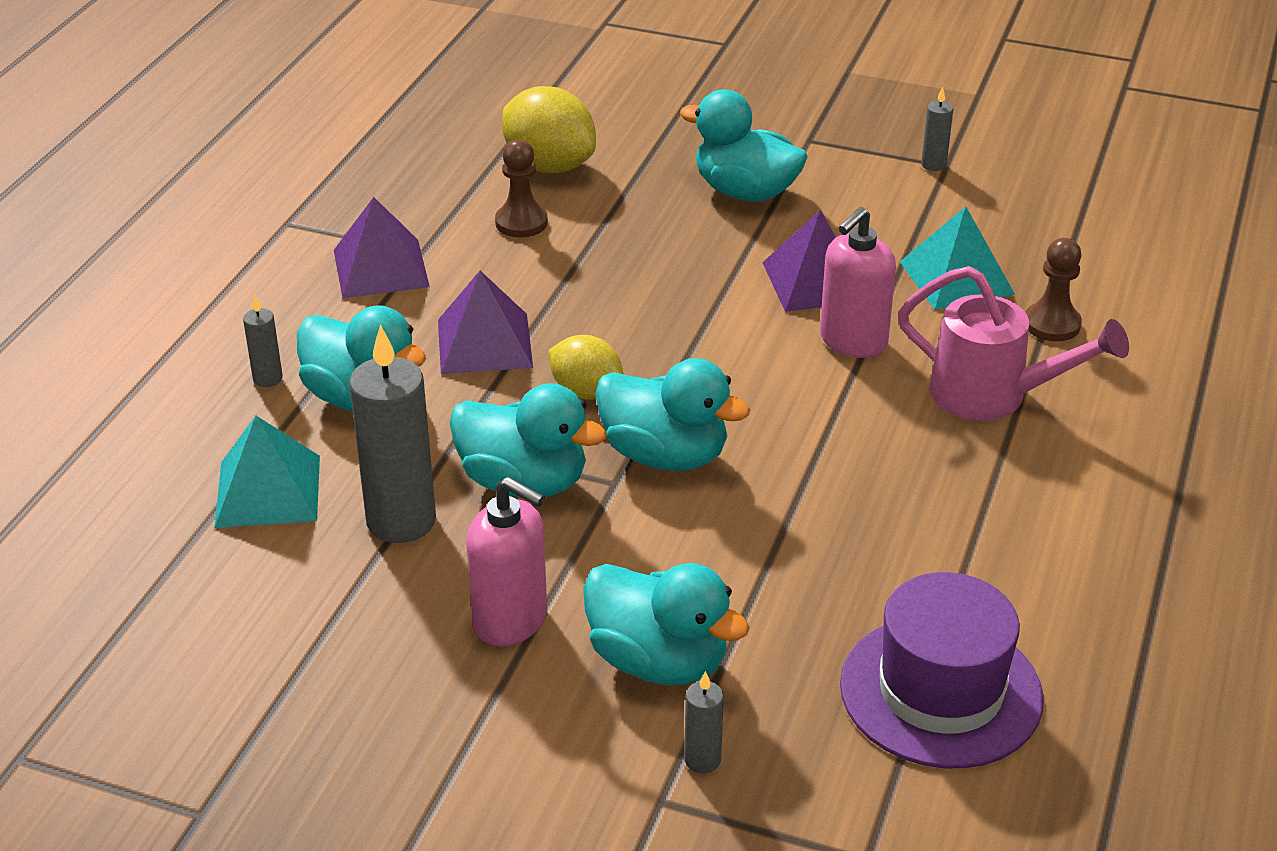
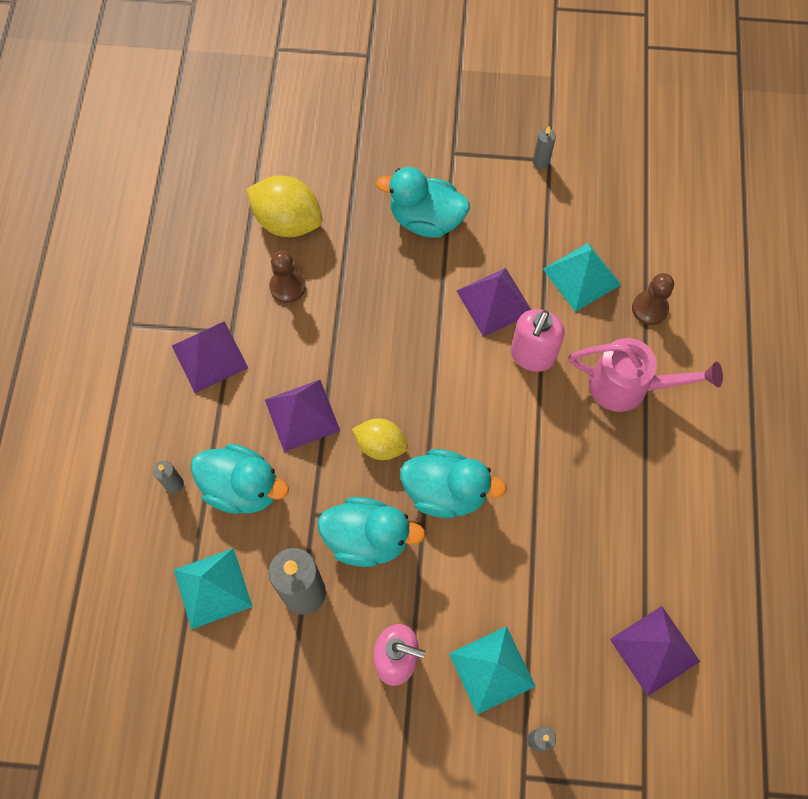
camera: 15 degrees left, 30 degrees up
(658, 661) = (492, 669): turquoise duck -> turquoise pyramid
(941, 691) = (654, 650): purple hat -> purple pyramid

